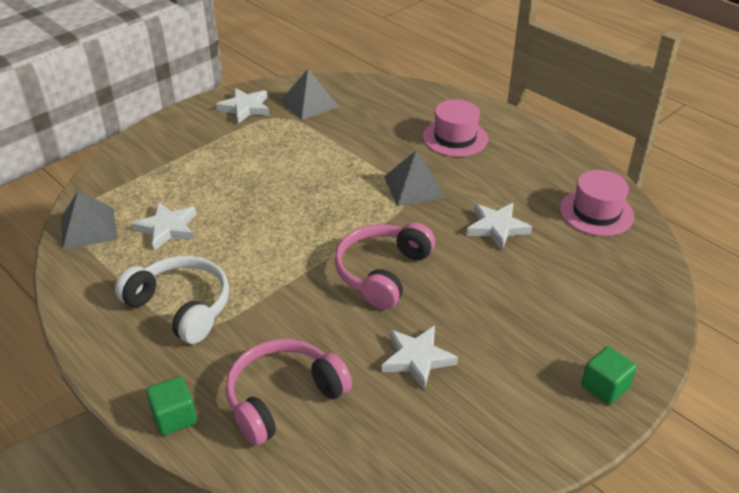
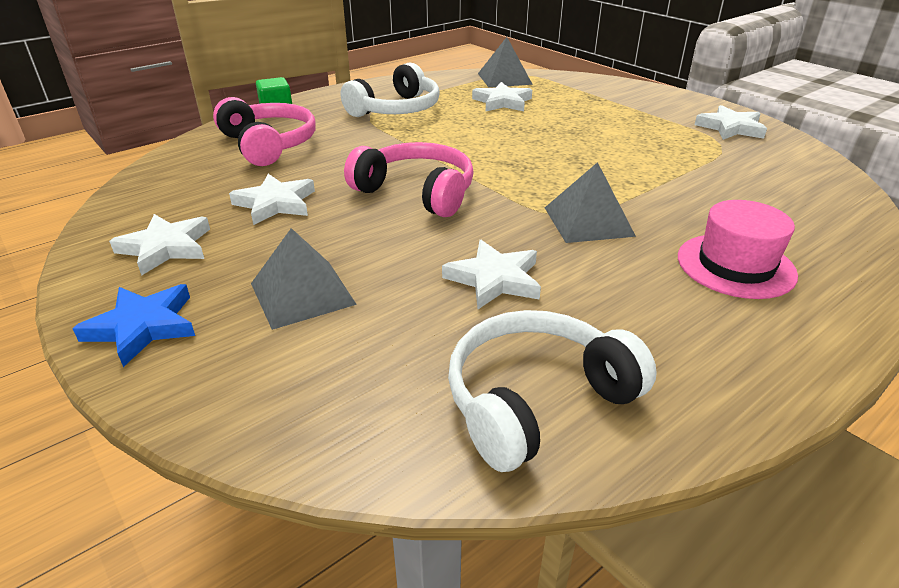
camera: 95 degrees right, 5 degrees down
(309, 103) = (767, 161): grey pyramid -> grey pyramid (302, 293)
(506, 412) = (166, 247): none -> white star
(596, 212) = (536, 400): pink hat -> white headphones
(605, 387) = (143, 327): green cube -> blue star

